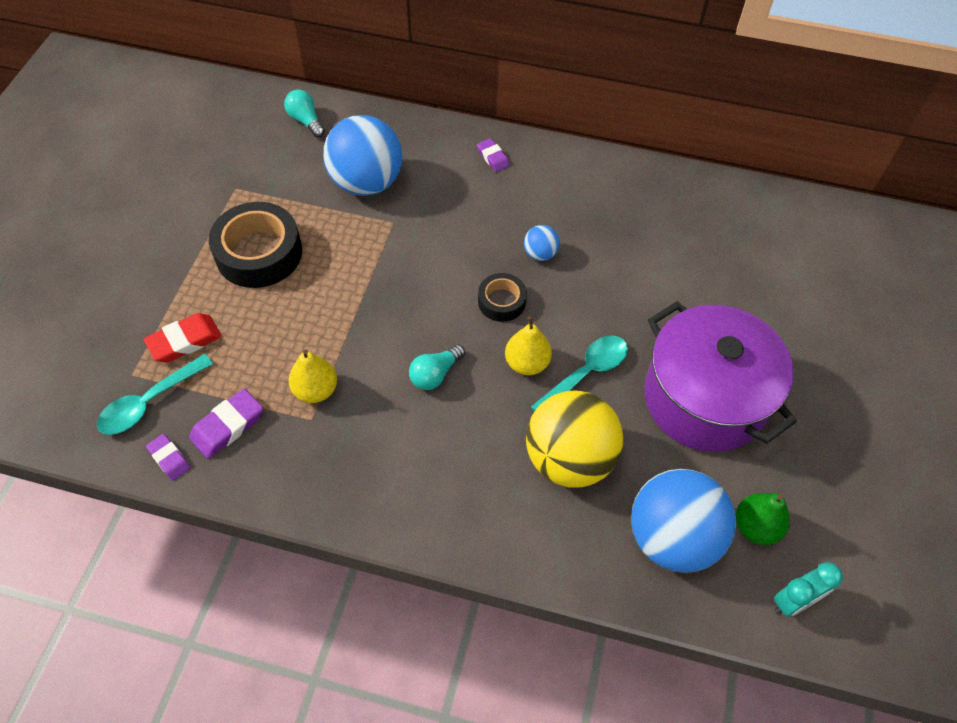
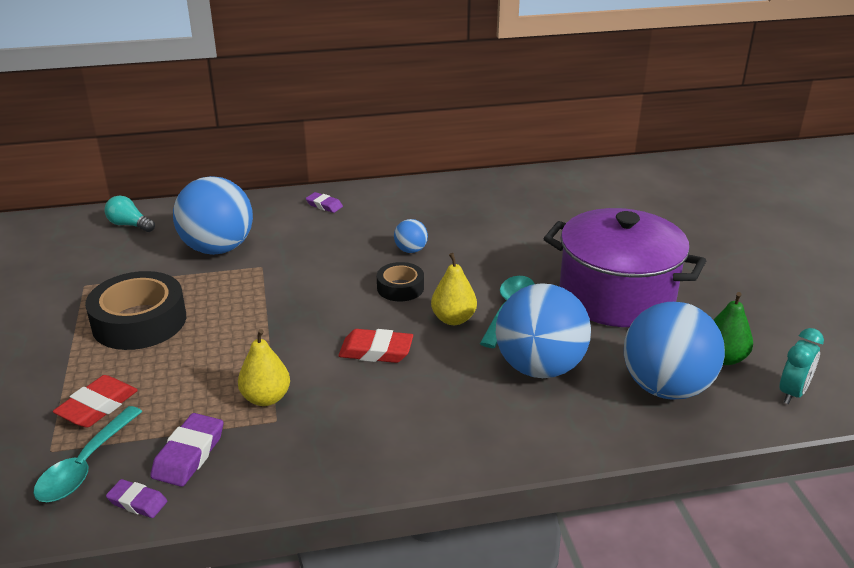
camera: 25 degrees left, 25 degrees down
(435, 374) = (376, 351): turquoise light bulb -> red eraser
(569, 459) = (539, 367): yellow ball -> blue ball

